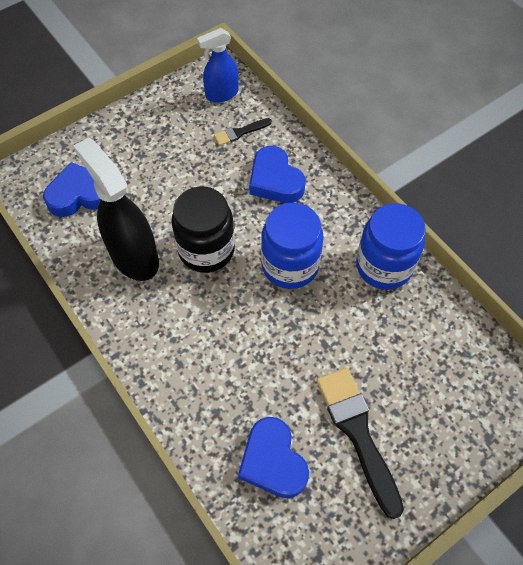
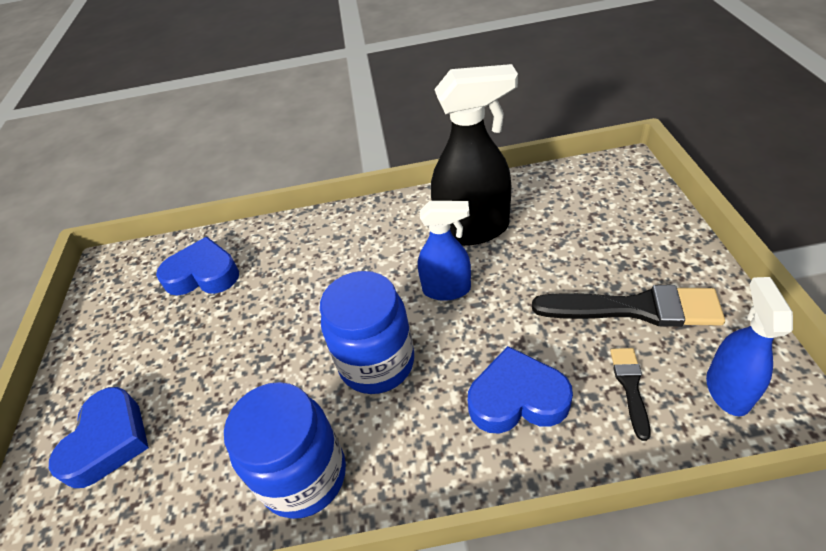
camera: 125 degrees right, 15 degrees down
(79, 195) = (578, 203): blue heart -> blue heart (108, 441)
(206, 250) = (447, 289): black jar -> blue spray bottle
(357, 433) = (163, 347): black brush -> black brush (635, 308)

